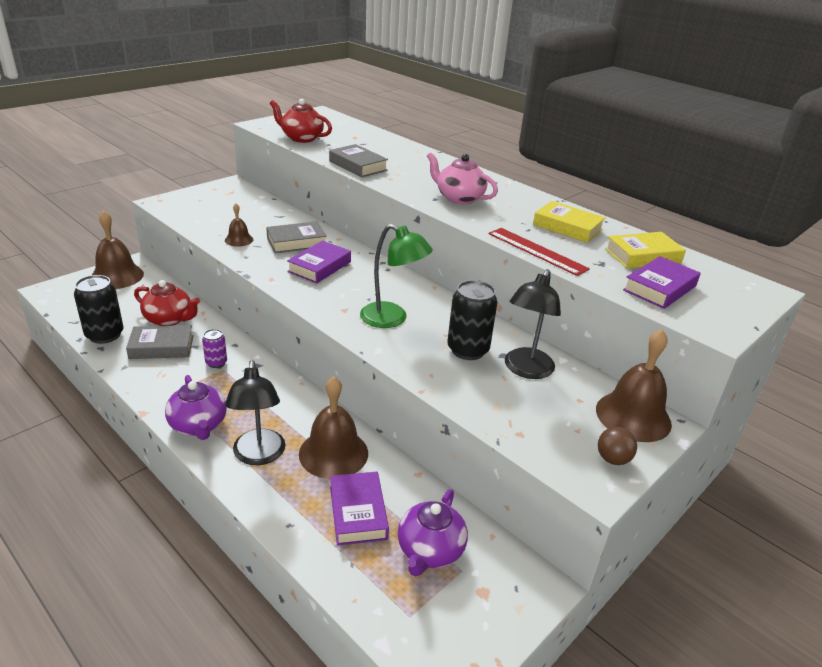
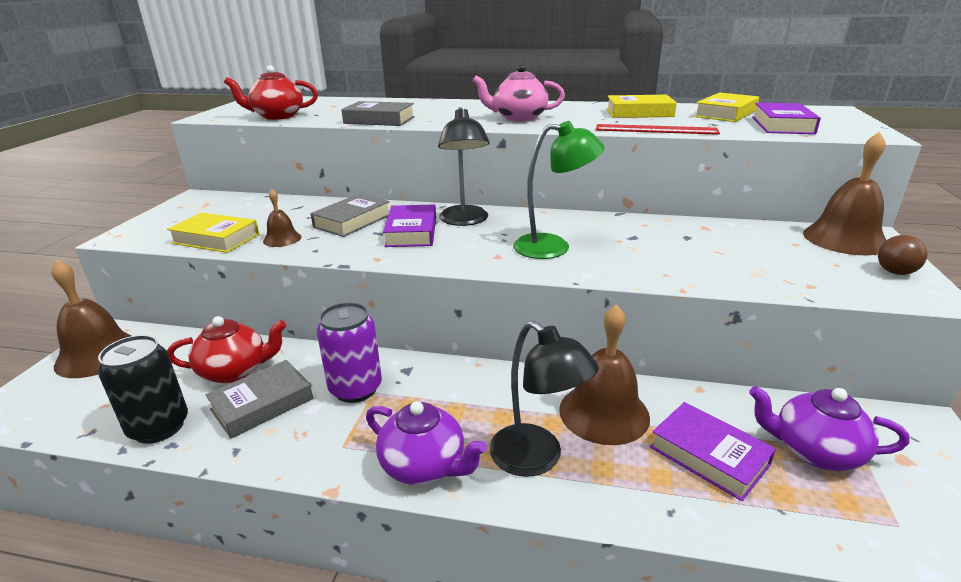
camera: 30 degrees left, 5 degrees down
(204, 224) = (216, 239): none -> yellow book
(216, 362) = (355, 389): purple can -> purple can, size x1.79
(430, 551) = (814, 451): purple teapot -> purple teapot turned 120 degrees clockwise
(468, 350) = (656, 244): black can -> none
(525, 370) = (722, 240): black lamp -> black lamp (464, 221)

